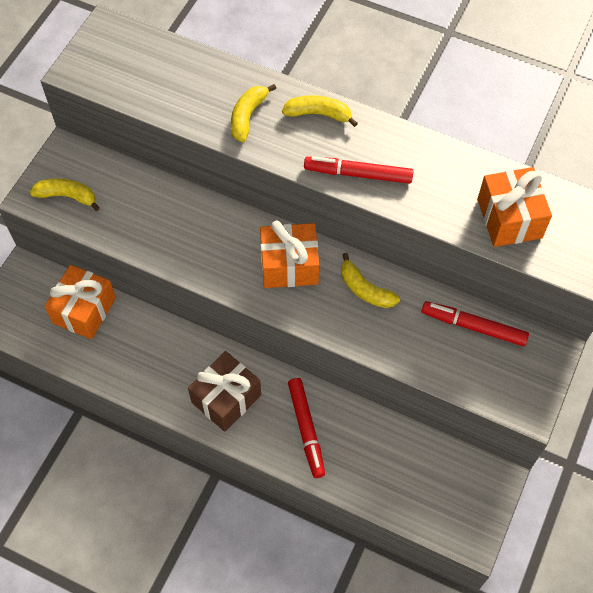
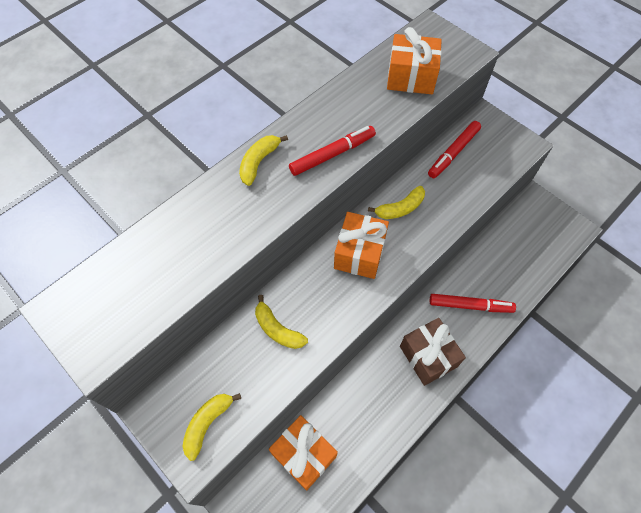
camera: 70 degrees left, 0 degrees up
(248, 116) = (234, 215): yellow banana -> yellow banana (277, 329)
(358, 174) = (332, 154): red marker -> red marker turned 150 degrees counterclockwise

